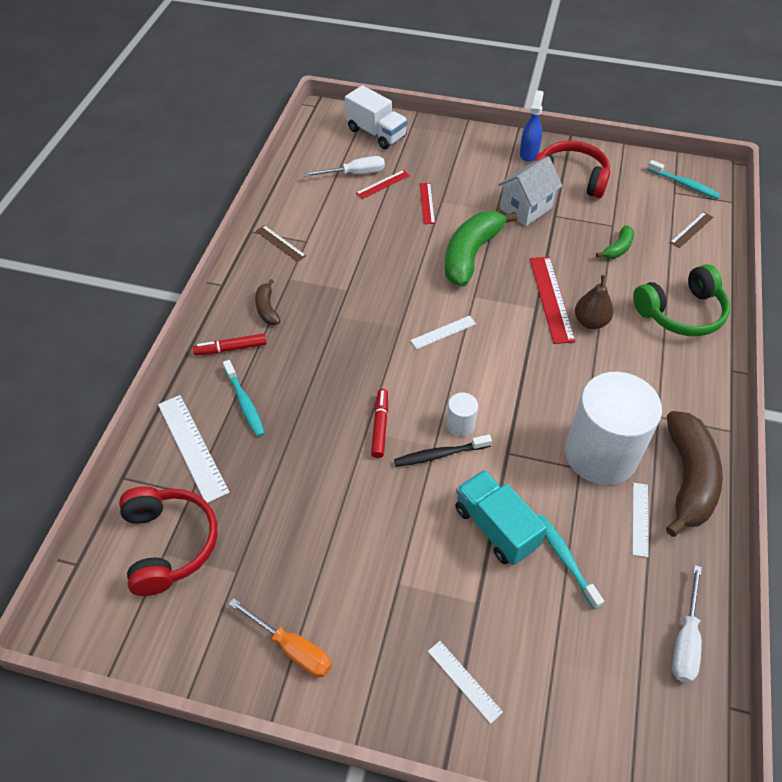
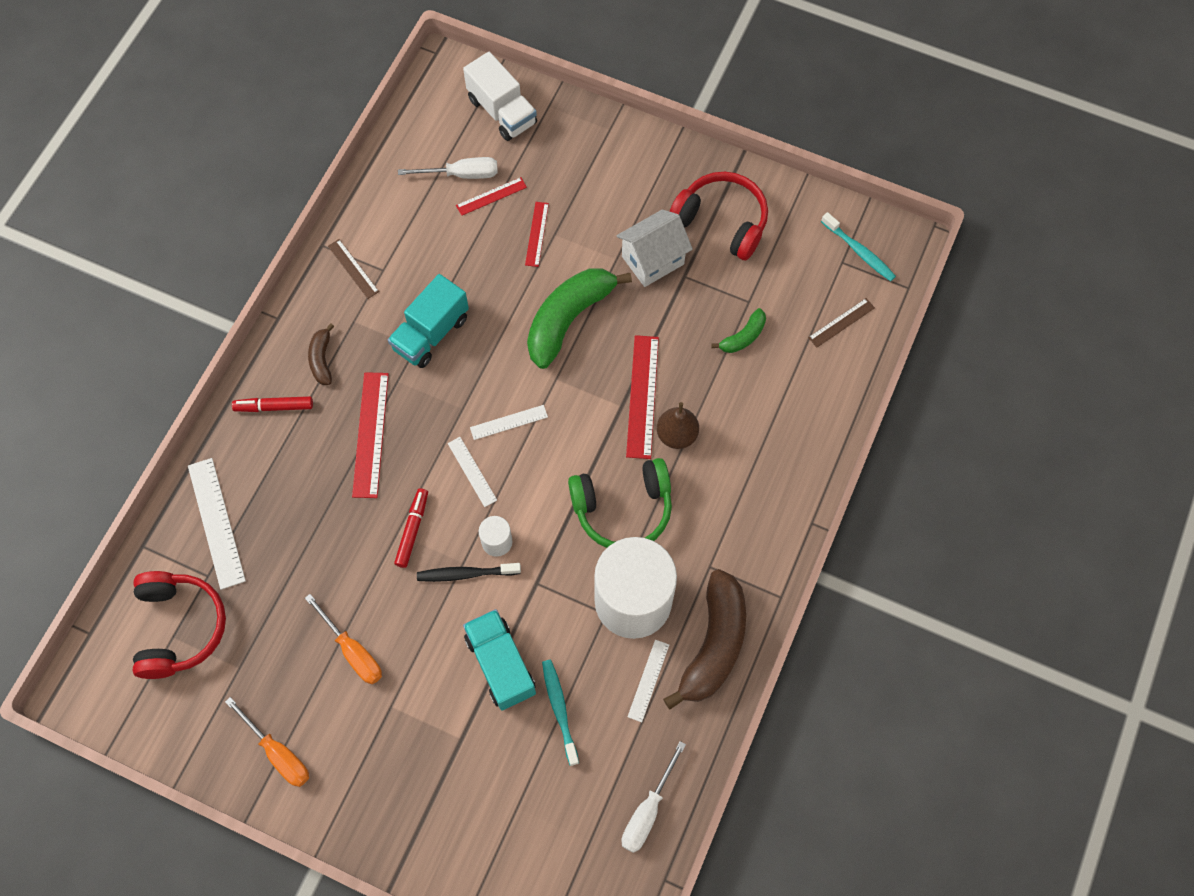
camera: 10 degrees right, 15 degrees up
(245, 403) = (277, 478): turquoise toothbrush -> none
(323, 357) = (371, 434): none -> red ruler
(348, 538) = (352, 651): none -> orange screwdriver
(358, 278) = (431, 333): none -> turquoise truck
(464, 681) = (429, 812): white ruler -> white ruler (472, 471)
(528, 153) = (682, 173): blue spray bottle -> none
(681, 312) = (784, 438): green headphones -> green headphones (623, 509)

